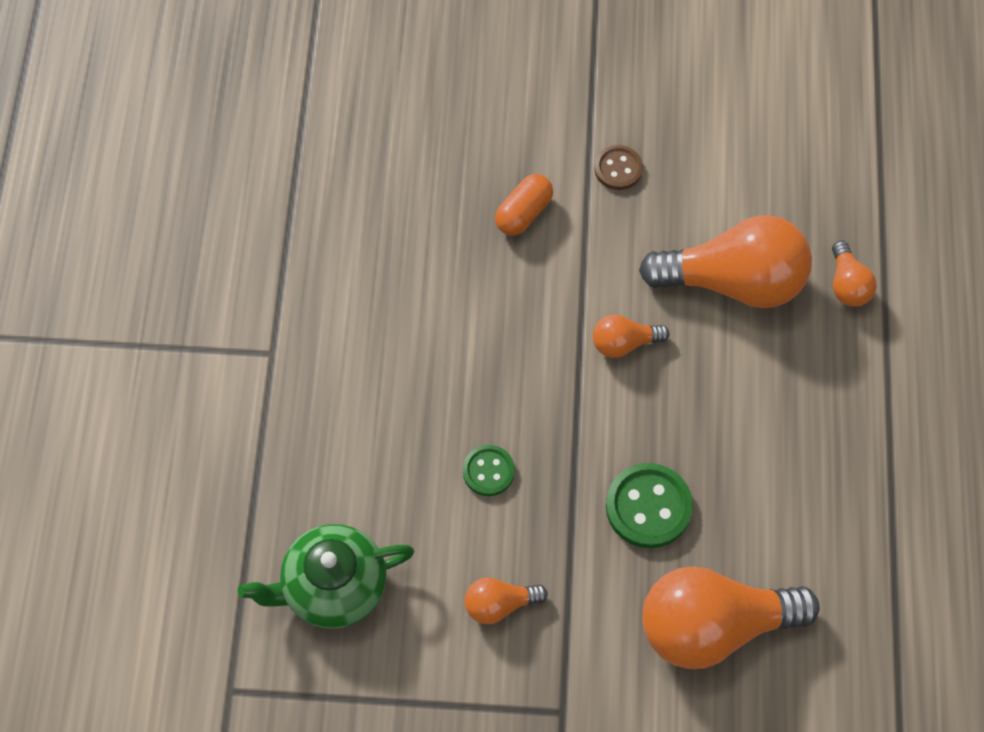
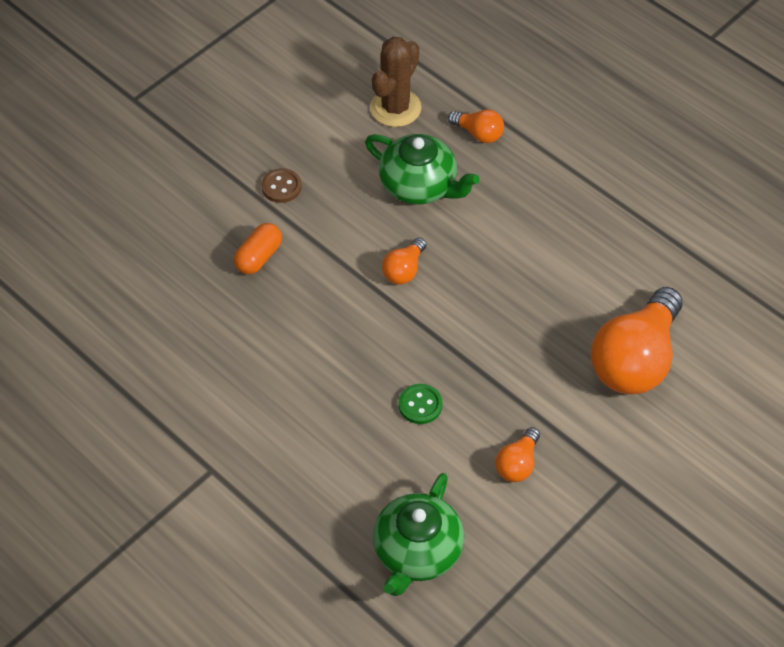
camera: 50 degrees left, 10 degrees down
(524, 213) = (259, 257): orange capsule -> orange capsule turned 45 degrees clockwise
(648, 507) = (526, 337): green button -> none
(733, 281) = (419, 186): orange light bulb -> green teapot
(804, 190) = (395, 108): none -> brown cactus

